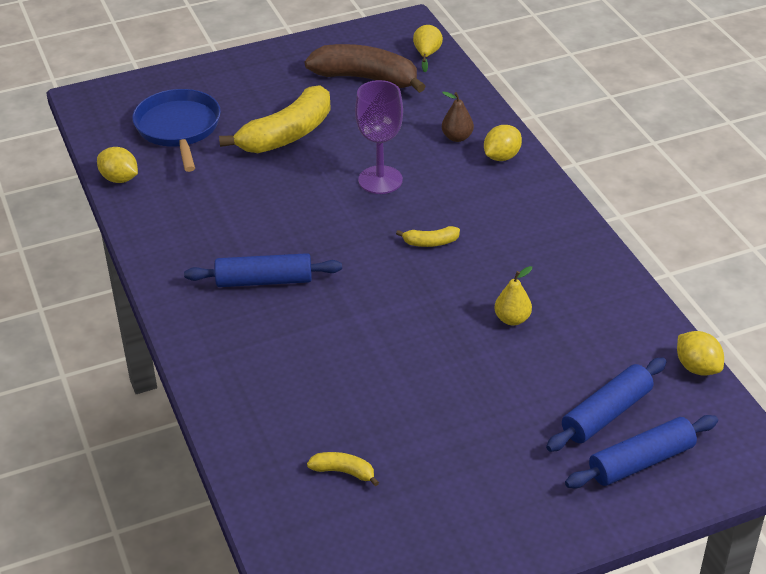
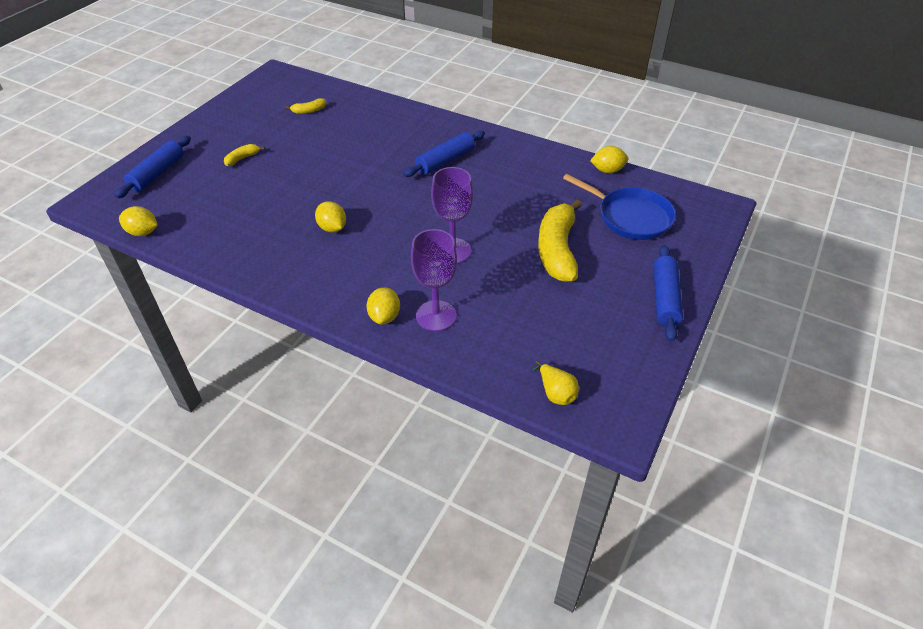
camera: 140 degrees right, 5 degrees up
(366, 78) = (570, 333): brown banana -> none
(430, 243) = (373, 226): yellow banana -> yellow banana (242, 158)
(457, 137) = (436, 316): brown pear -> purple goblet
(475, 262) = (332, 228): none -> yellow lemon
(512, 319) = (280, 207): yellow pear -> none
(606, 414) = (189, 185): blue rolling pin -> blue rolling pin (665, 298)

